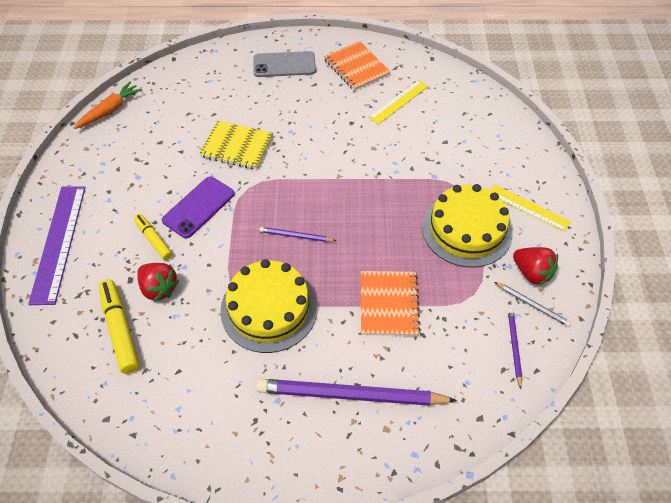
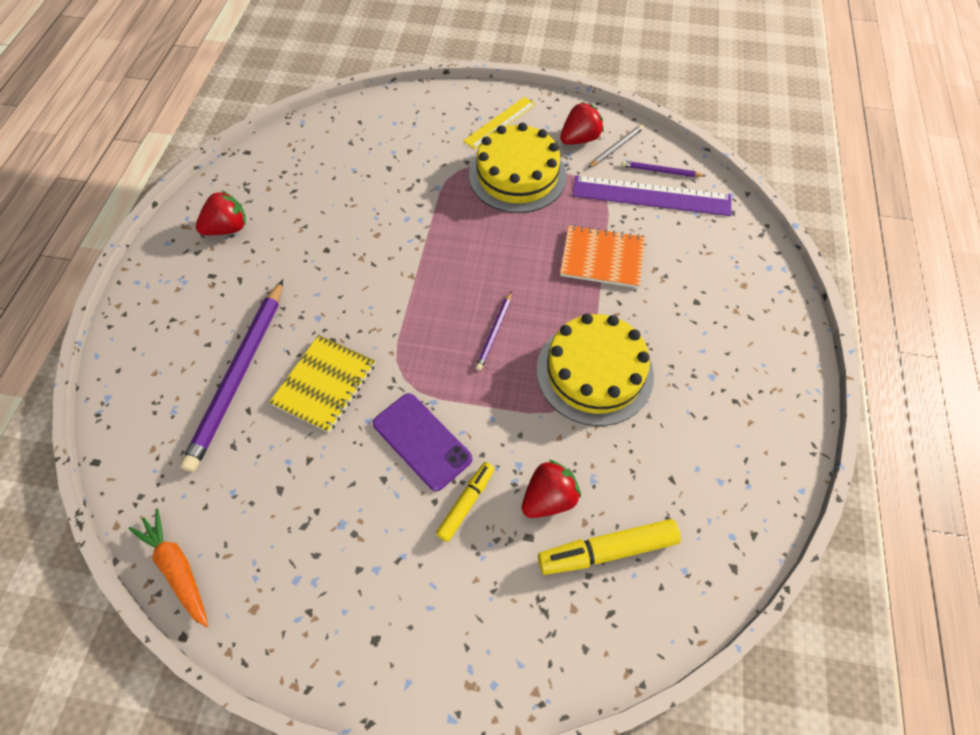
camera: 80 degrees left, 5 degrees up
(59, 242) = (443, 647): purple ruler -> purple ruler (651, 196)
(153, 240) = (466, 503): yellow marker -> yellow marker turned 150 degrees clockwise
(284, 65) = (184, 309): grey phone -> none
(351, 395) = (707, 308): purple pencil -> purple pencil (239, 375)
(356, 67) = (228, 228): orange notebook -> red strawberry
(398, 102) = (309, 197): yellow ruler -> none

